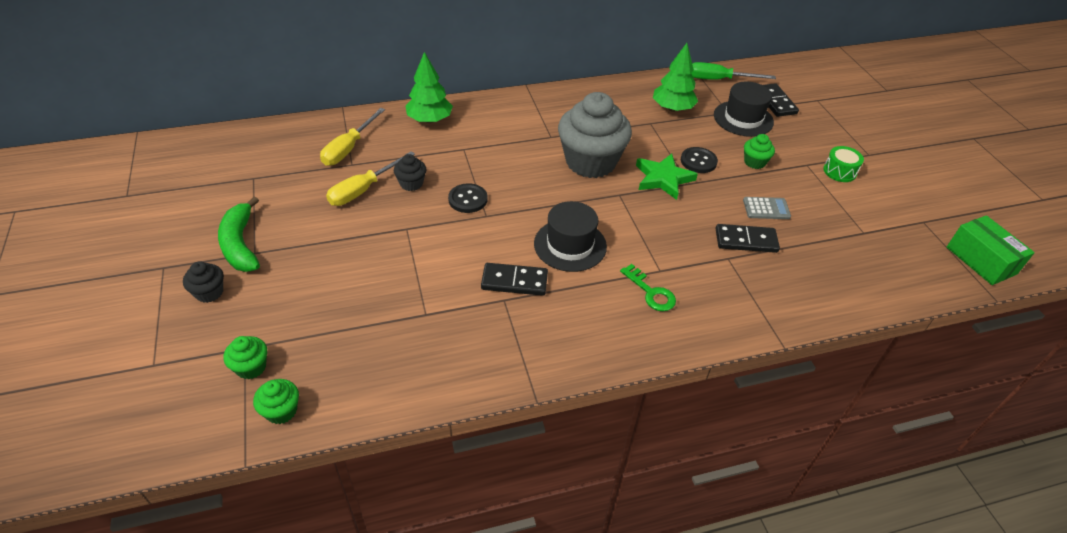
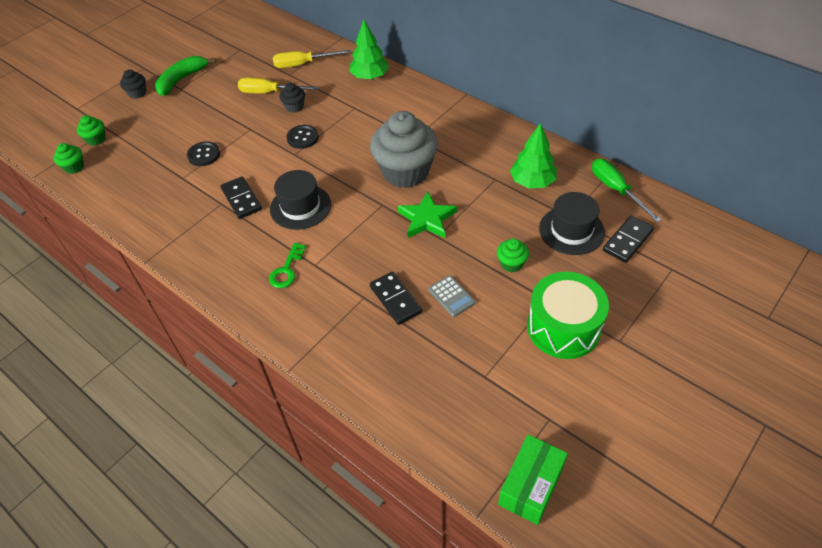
camera: 60 degrees right, 5 degrees up
(698, 161) = (473, 229): black button -> black button (204, 155)
(839, 171) = (563, 327): green drum -> green drum, size x2.01

